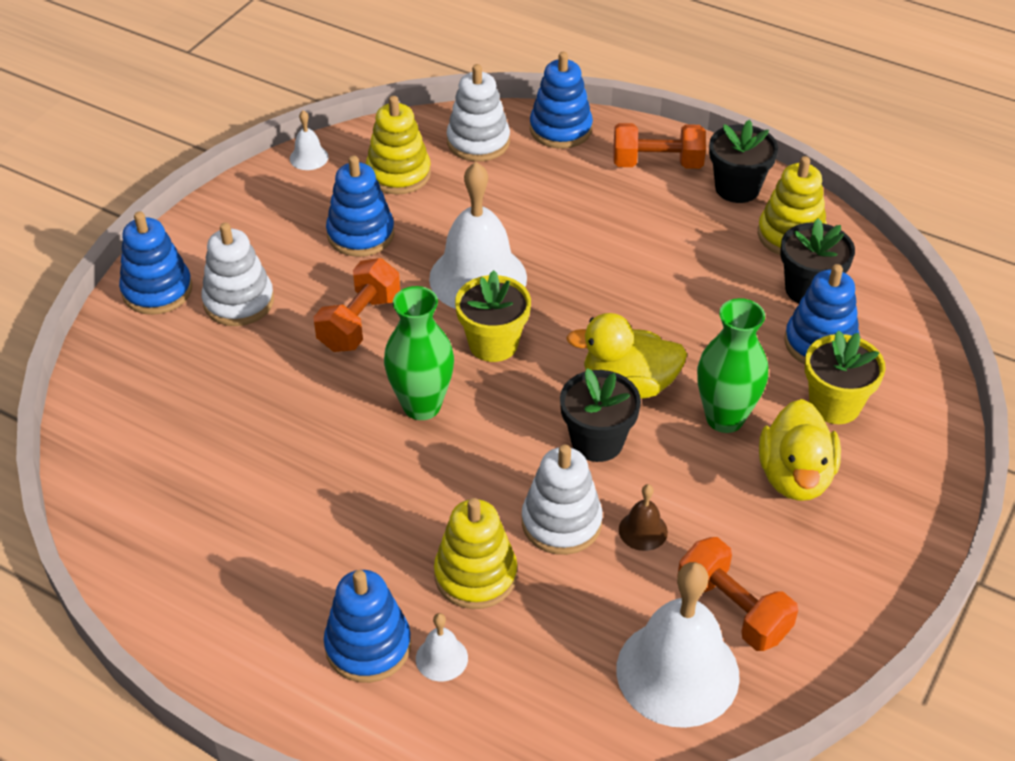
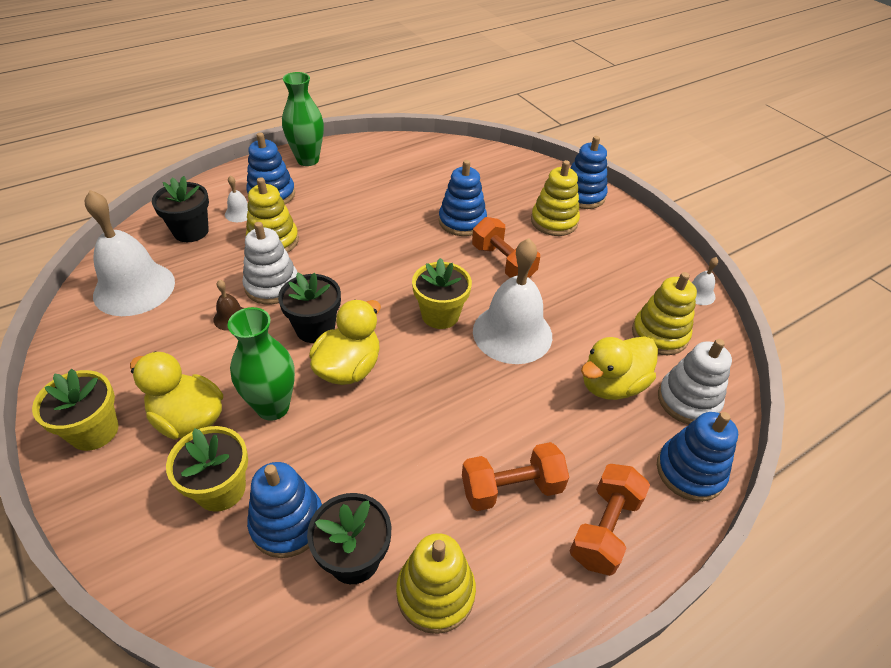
camera: 115 degrees right, 0 degrees up
(239, 302) = (554, 221): white stacking toy -> yellow stacking toy
(360, 234) = (594, 291): blue stacking toy -> blue stacking toy (462, 221)
(422, 406) = (410, 264): green vase -> green vase (308, 160)
(496, 191) = (612, 385): none -> yellow duck
(733, 610) = (139, 330): orange dumbbell -> orange dumbbell (511, 488)
(737, 188) = (533, 585): black flower pot -> black flower pot (191, 231)
(874, 545) = (94, 431): none -> yellow flower pot

